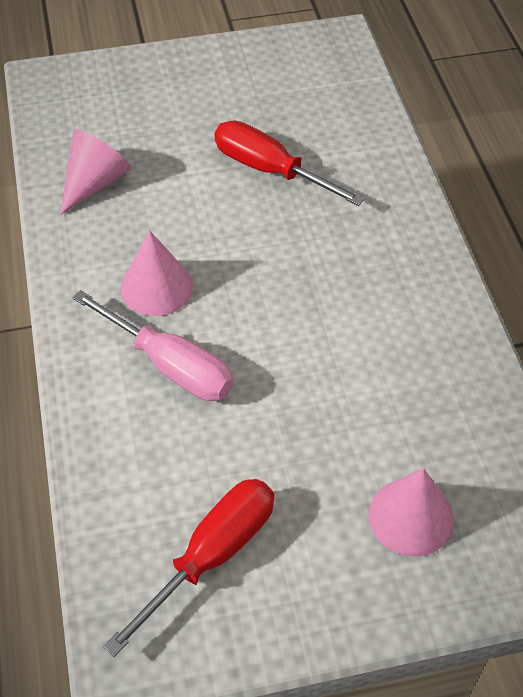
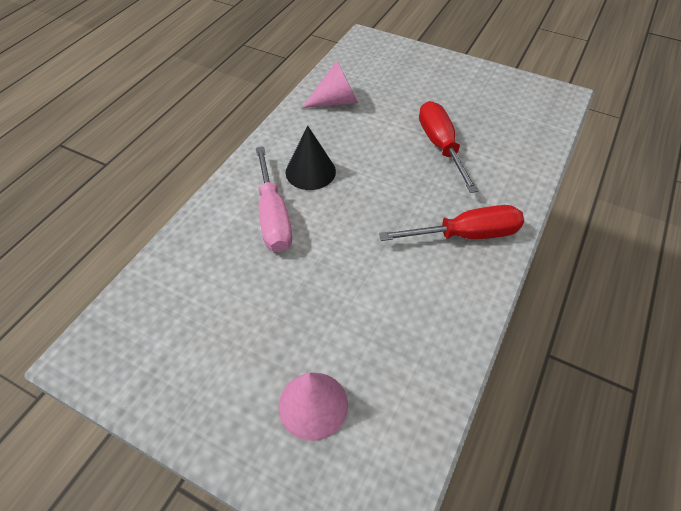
camera: 40 degrees right, 0 degrees up
(156, 287) = (310, 171): pink cone -> black cone
(211, 556) = (181, 335): red screwdriver -> red screwdriver (465, 235)

